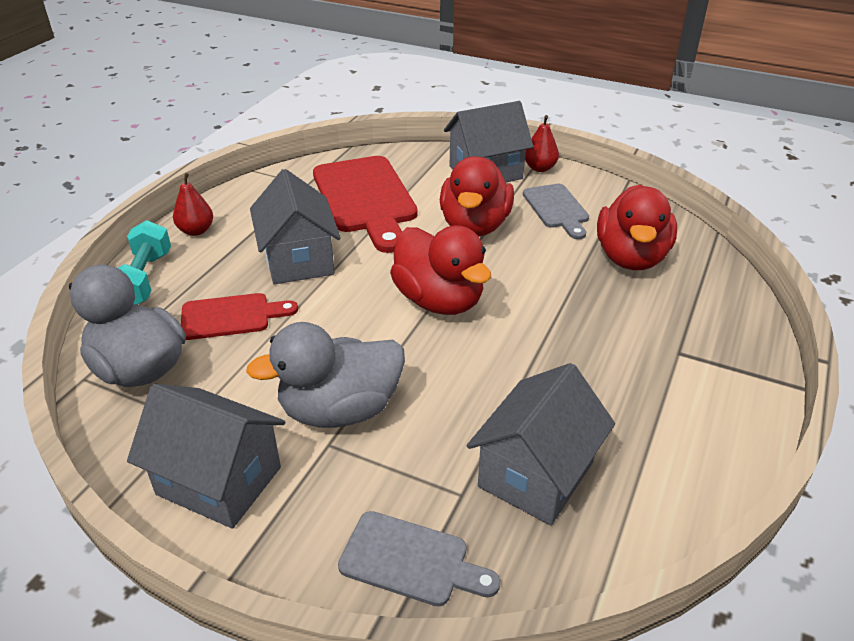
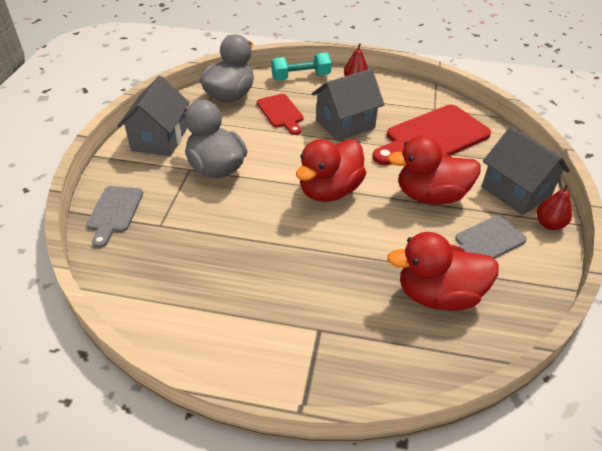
camera: 75 degrees right, 5 degrees up
(536, 474) = (179, 255): grey house -> none

